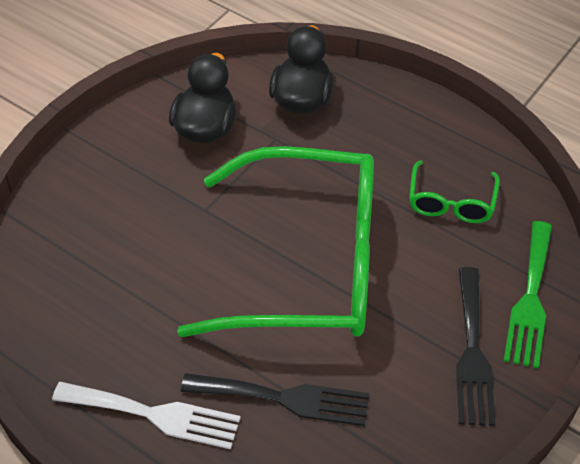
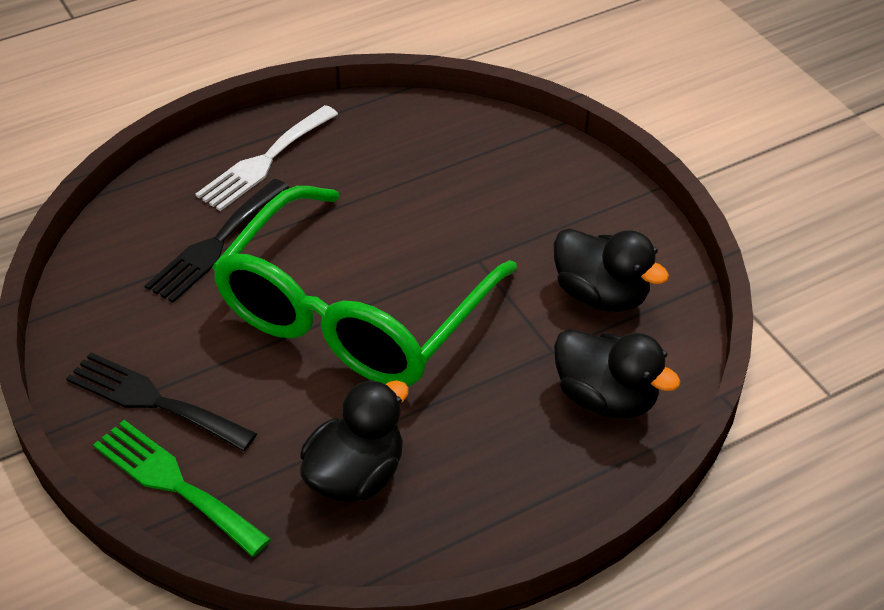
camera: 115 degrees right, 5 degrees down
(451, 202) = (356, 476): green glasses -> black duck

